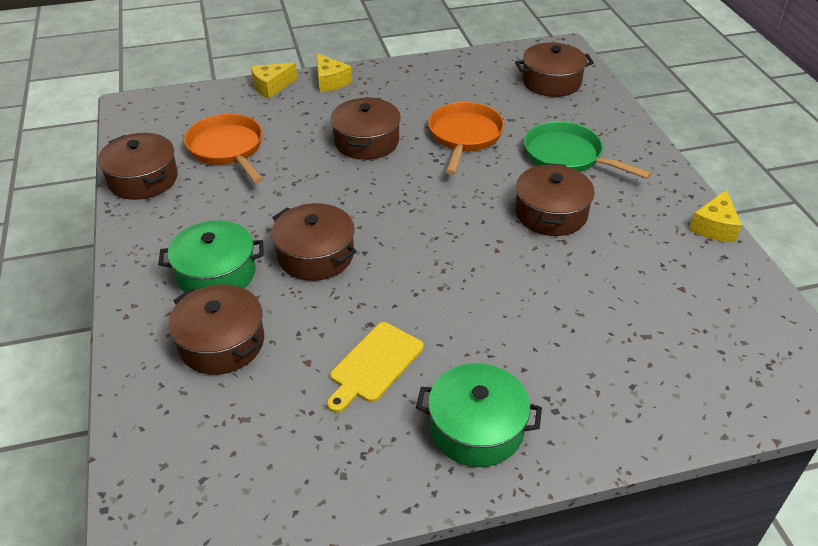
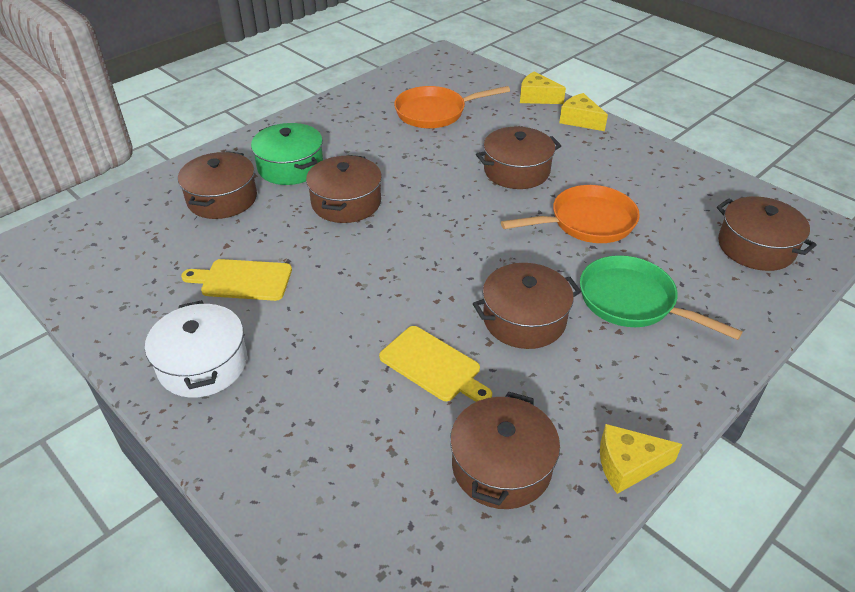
camera: 60 degrees right, 0 degrees up
(143, 179) = (365, 95): brown pot -> brown pot (501, 466)
(228, 149) = (435, 112): orange pan -> orange pan turned 135 degrees counterclockwise
(330, 81) = (580, 120): yellow cheese -> yellow cheese turned 105 degrees clockwise
(476, 428) = (203, 364): green pot -> white pot
(567, 156) = (632, 301): green pan -> green pan turned 60 degrees counterclockwise
(570, 280) = (433, 366): none -> yellow cutting board

